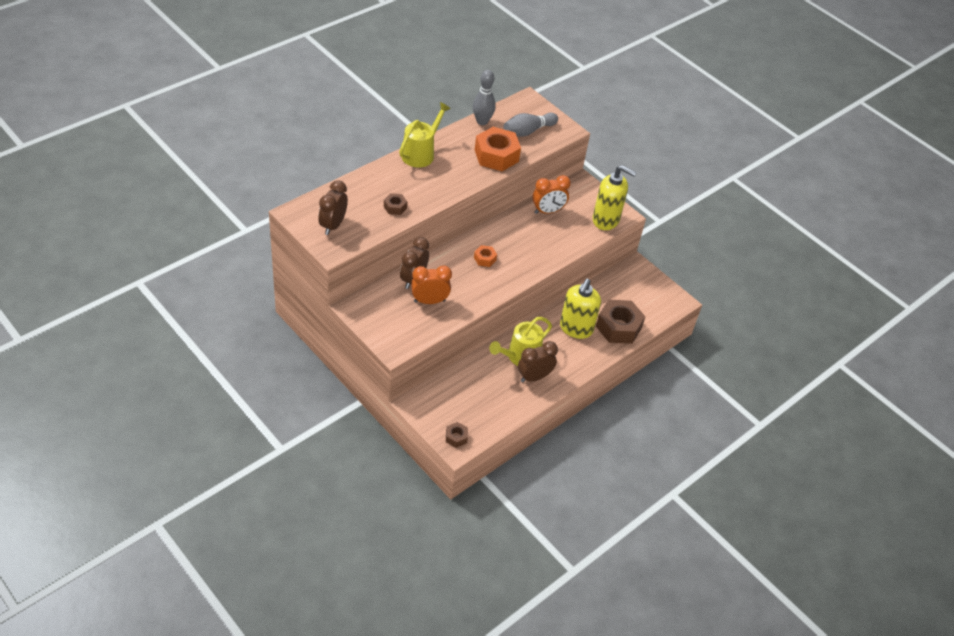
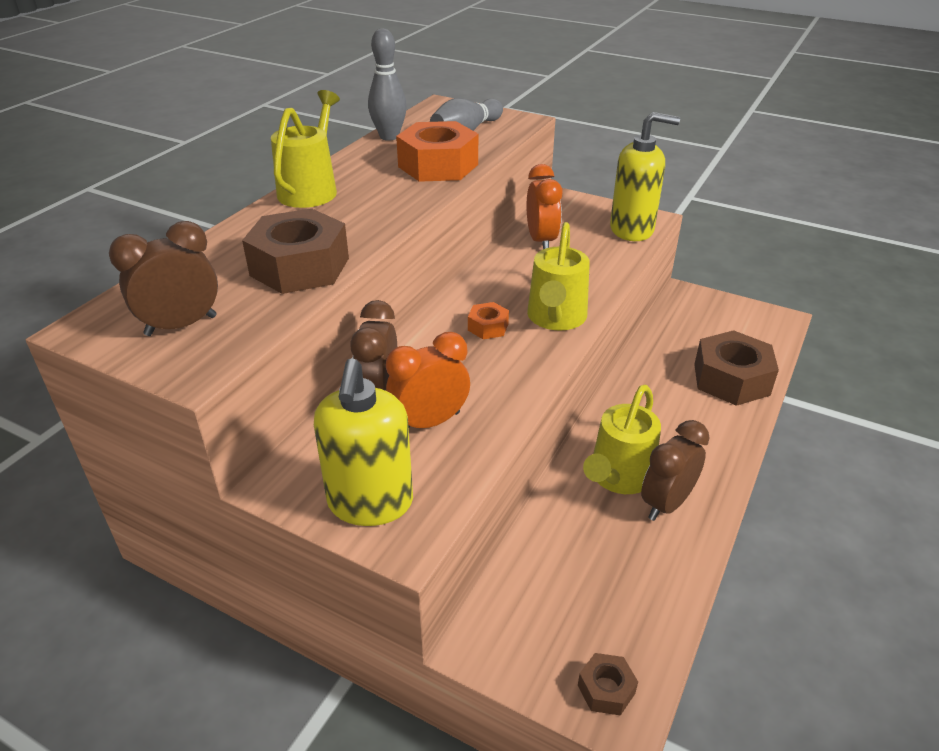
camera: 15 degrees left, 10 degrees down
(333, 225) = (181, 326): brown clock -> brown clock turned 60 degrees clockwise
(395, 207) = (300, 267): brown nut -> brown nut, size x2.10
(522, 265) = (556, 319): none -> yellow watering can
(547, 211) = (541, 241): orange clock -> orange clock turned 60 degrees counterclockwise
(576, 328) = (672, 402): yellow soap dispenser -> yellow soap dispenser (370, 503)

